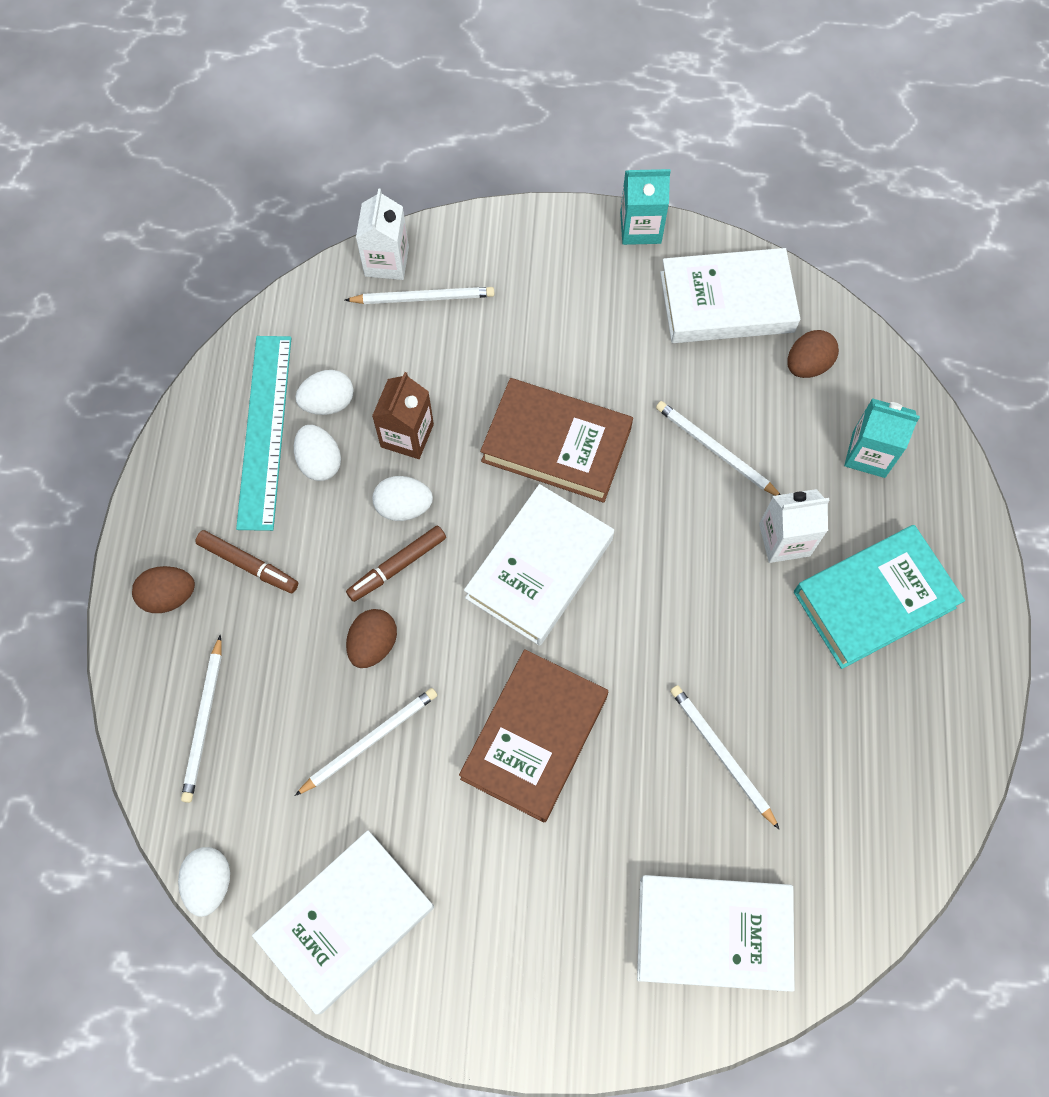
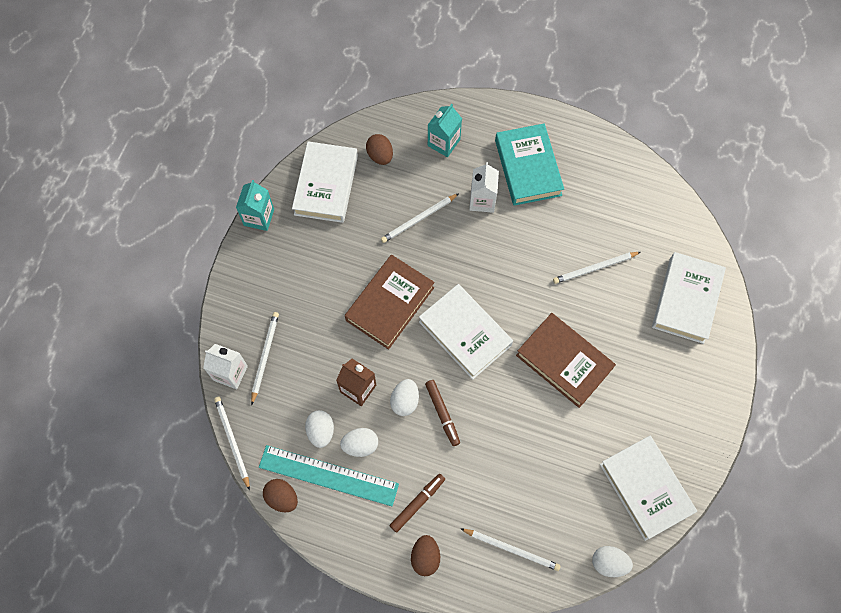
camera: 75 degrees left, 0 degrees up
(369, 741) = (545, 453): white pencil -> white pencil (232, 441)
(373, 644) = (488, 438): brown egg -> brown egg (282, 498)

